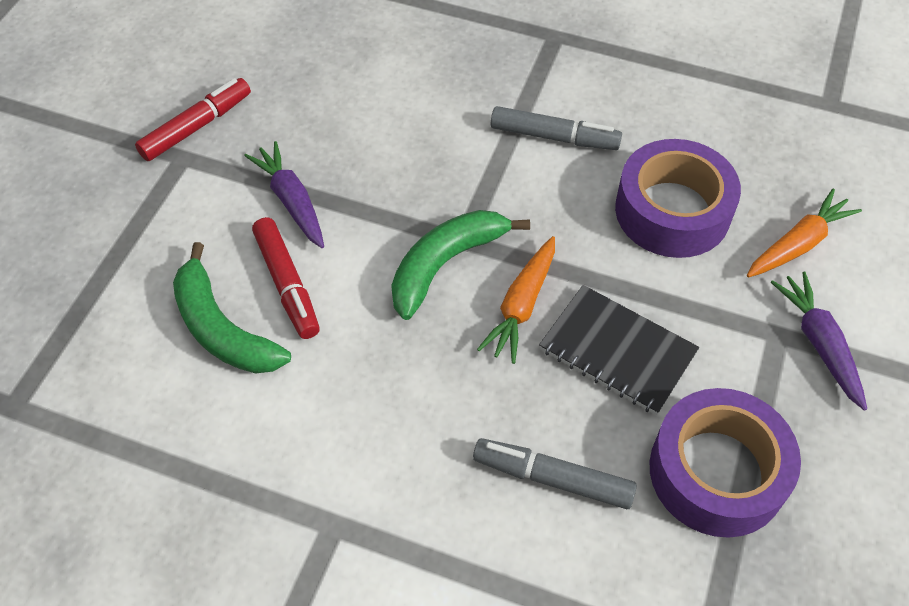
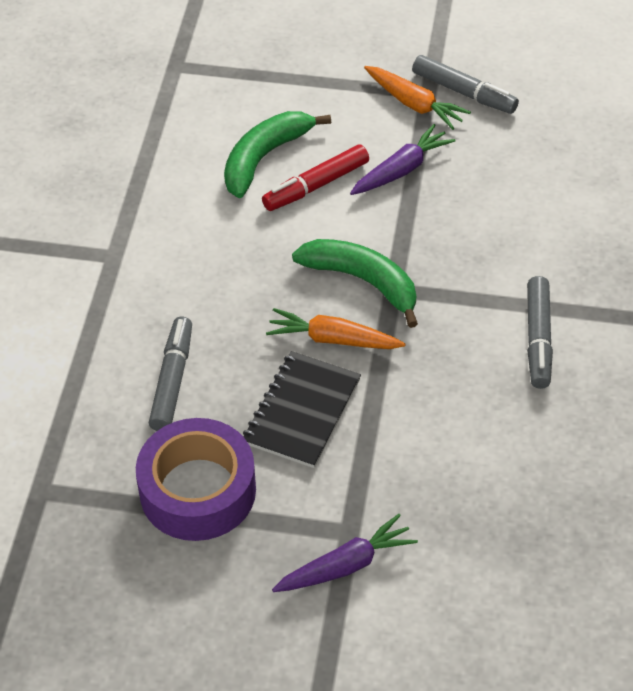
camera: 80 degrees right, 5 degrees down
(197, 127) = (464, 92): red marker -> grey marker
(672, 211) = (473, 441): purple tape -> none
(798, 244) = (462, 547): orange carrot -> orange carrot (414, 104)

